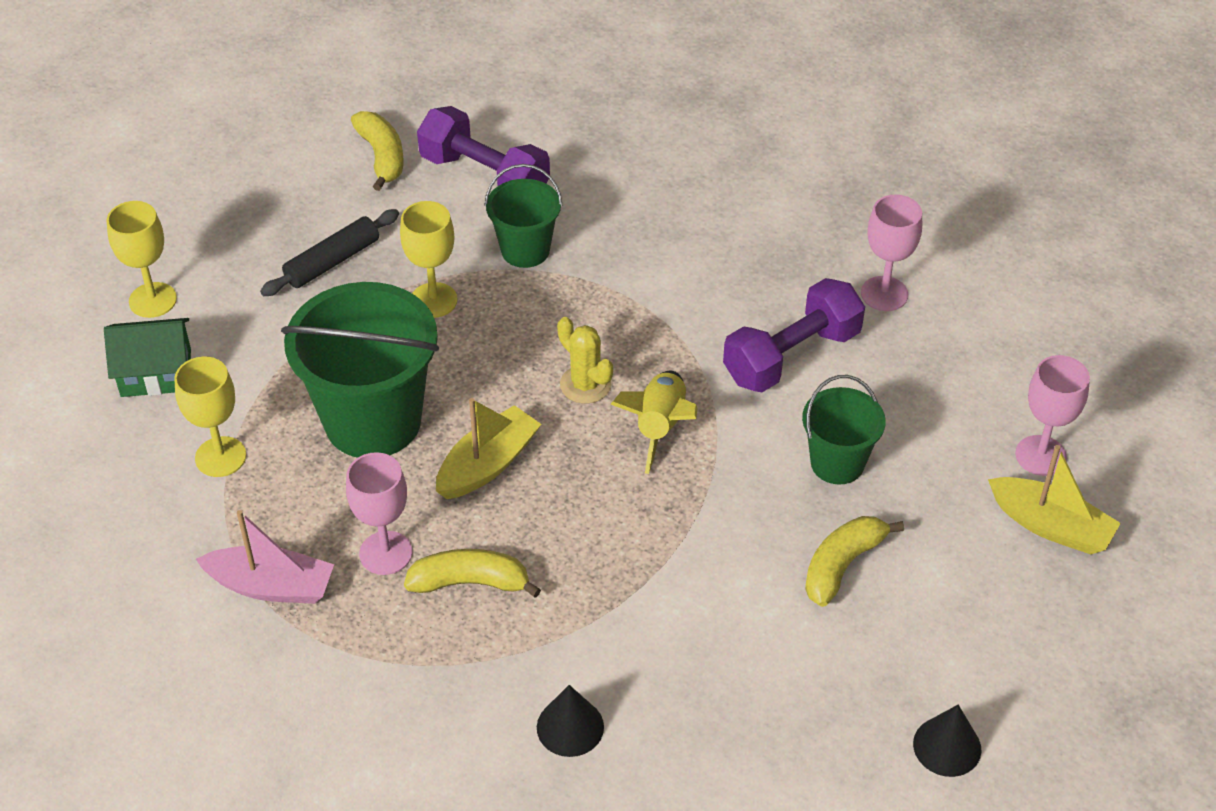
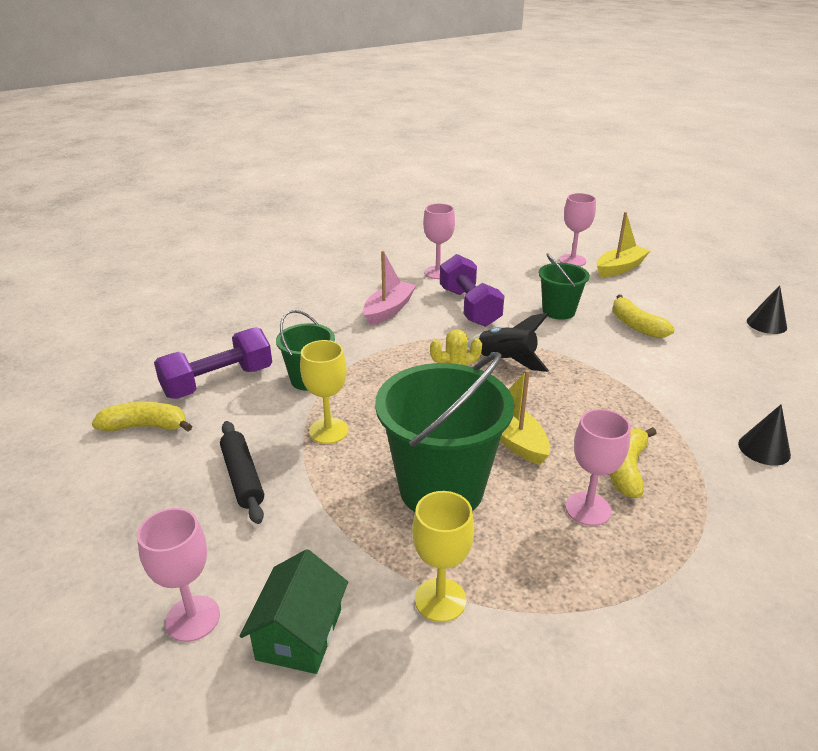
camera: 70 degrees left, 15 degrees down
(153, 300) = (192, 618): yellow goblet -> pink goblet
(271, 586) = (612, 591): pink boat -> pink boat (388, 310)
(660, 427) = (506, 361): yellow rocket -> black rocket

